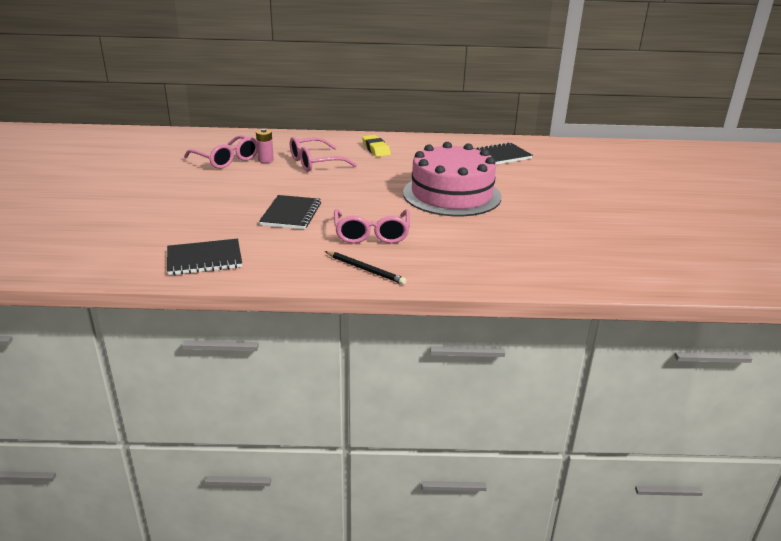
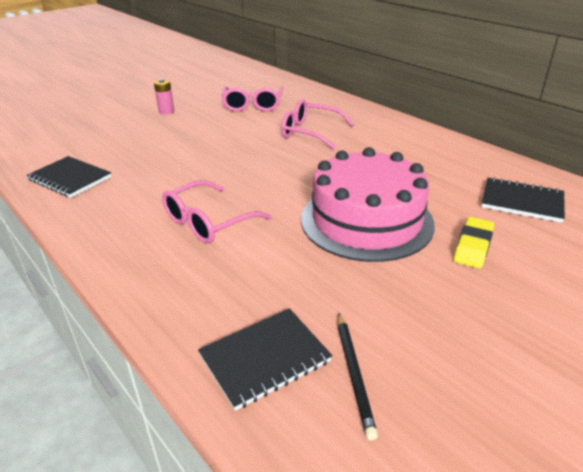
camera: 50 degrees right, 5 degrees up
(265, 160) = (278, 116): pink battery -> pink battery (166, 111)
(291, 214) = (194, 170): black notebook -> black notebook (265, 359)
(365, 269) = (129, 254): black pencil -> black pencil (354, 374)
(376, 149) = (391, 140): yellow eraser -> yellow eraser (473, 246)

